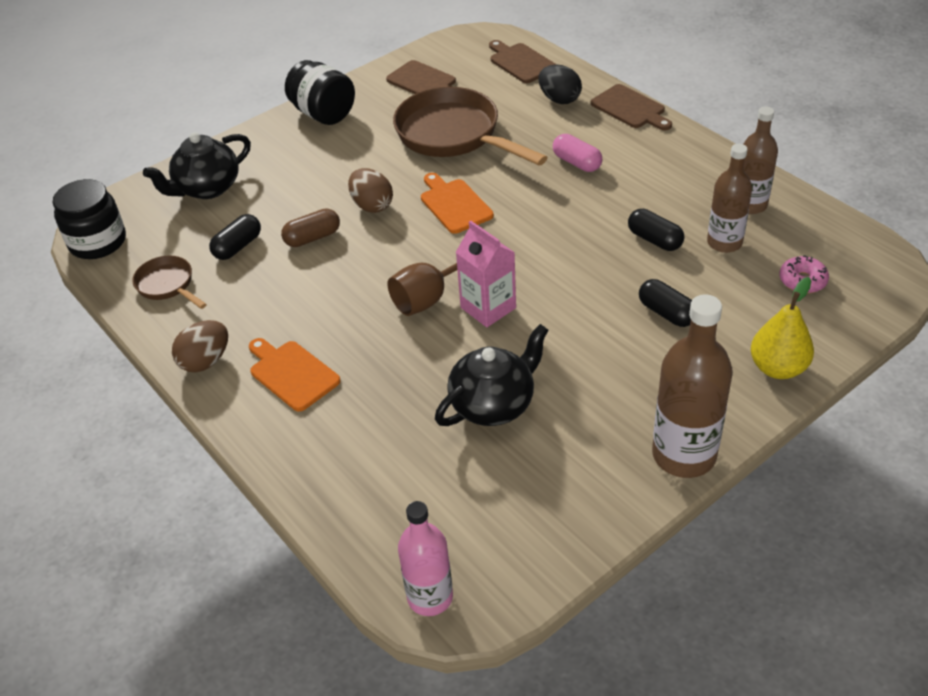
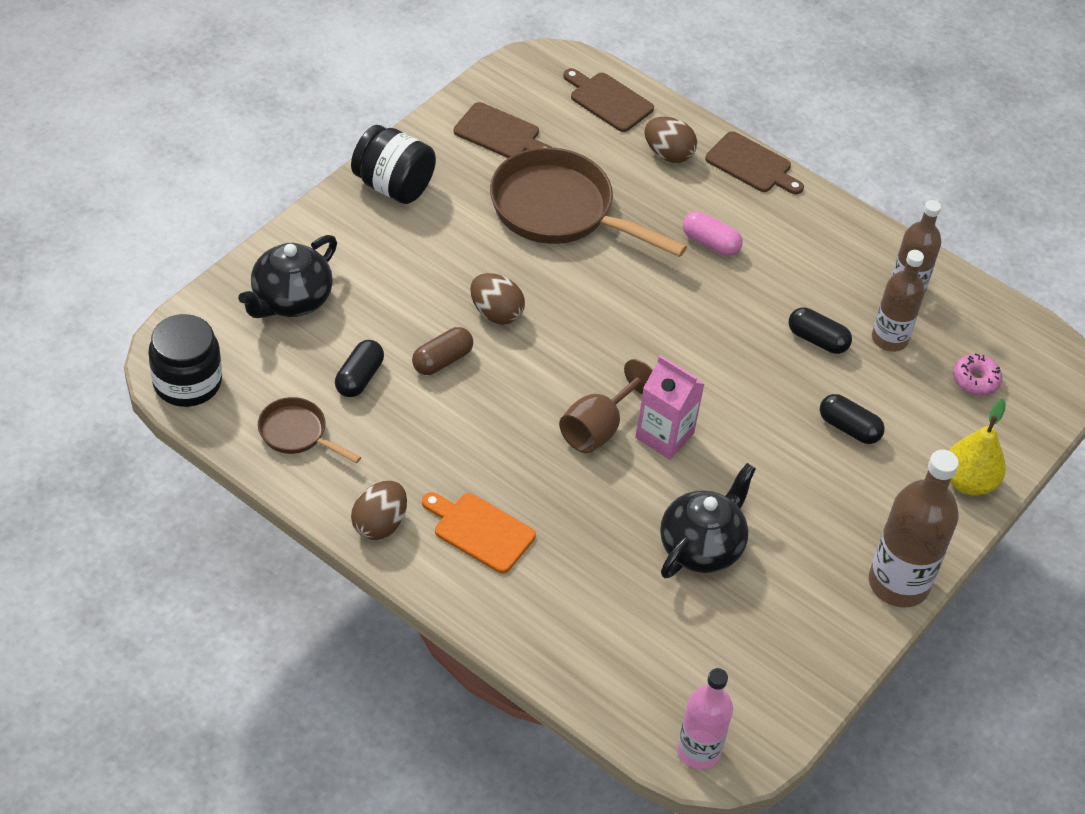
camera: 20 degrees left, 5 degrees up
(454, 204) = (589, 307): orange cutting board -> none
(559, 99) = (668, 154): black egg -> brown egg

